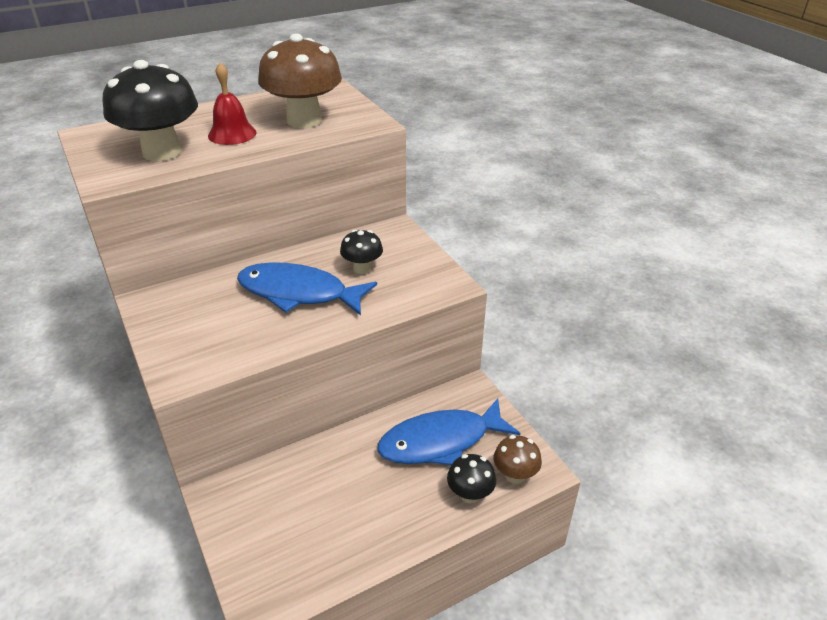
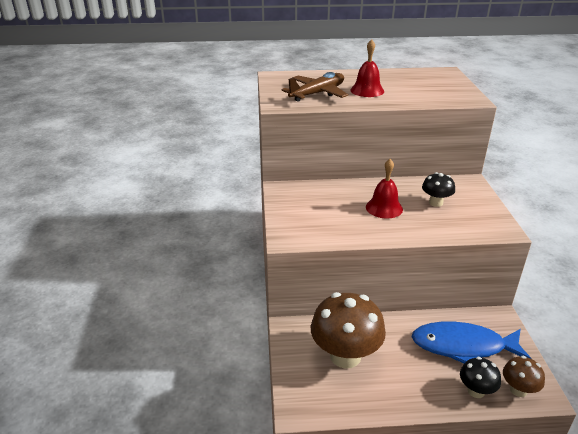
camera: 25 degrees right, 5 degrees down
(162, 152) = (317, 94): black mushroom -> brown plane
(299, 293) = (384, 208): blue fish -> red bell
(304, 120) = (420, 90): brown mushroom -> brown mushroom (345, 356)

